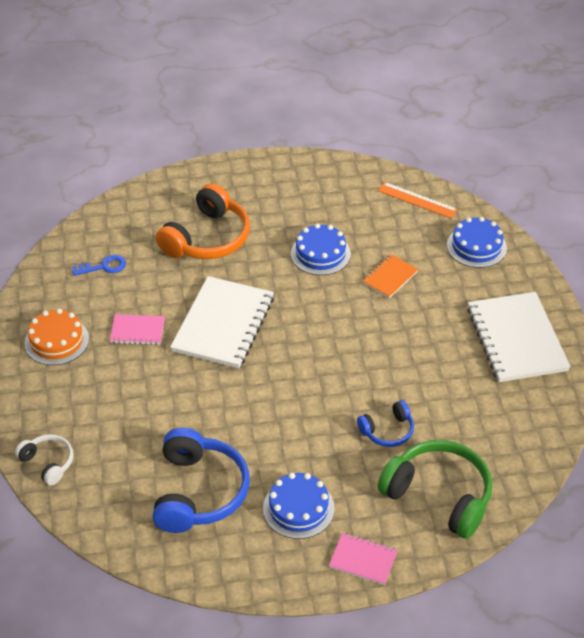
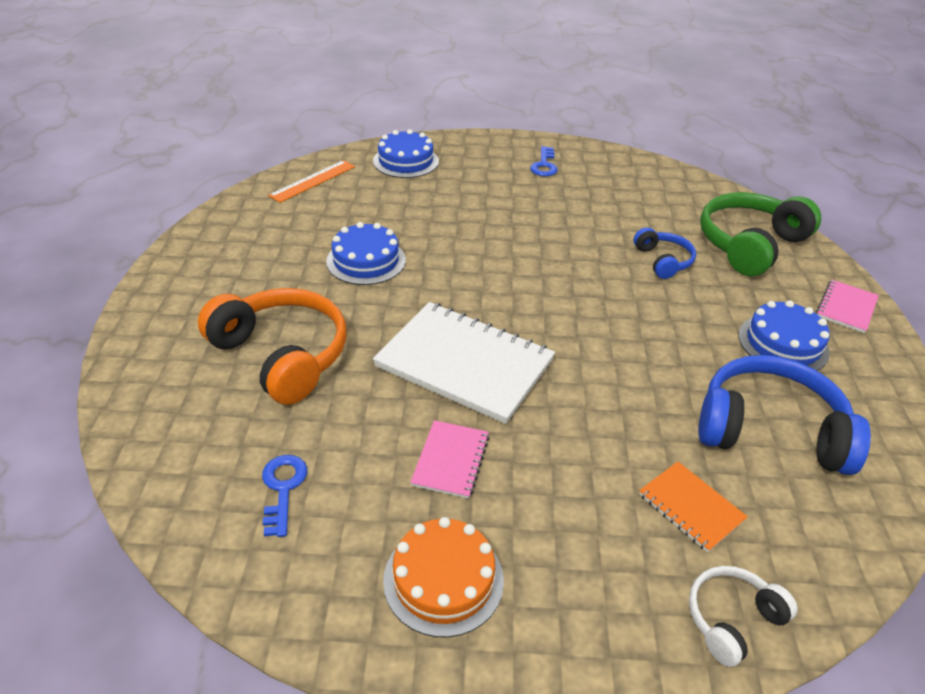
camera: 80 degrees left, 5 degrees down
(389, 277) = (429, 219): orange notebook -> orange notebook (690, 507)
(516, 339) = (544, 165): white notebook -> blue key

